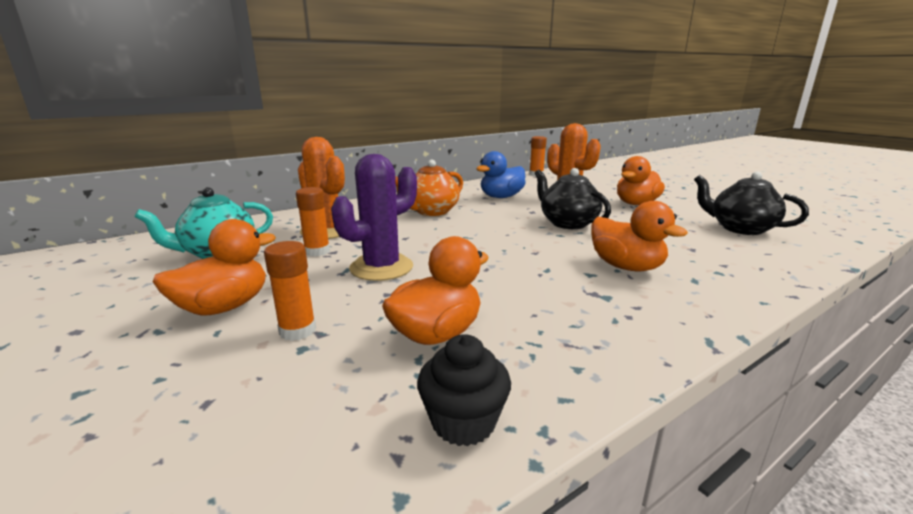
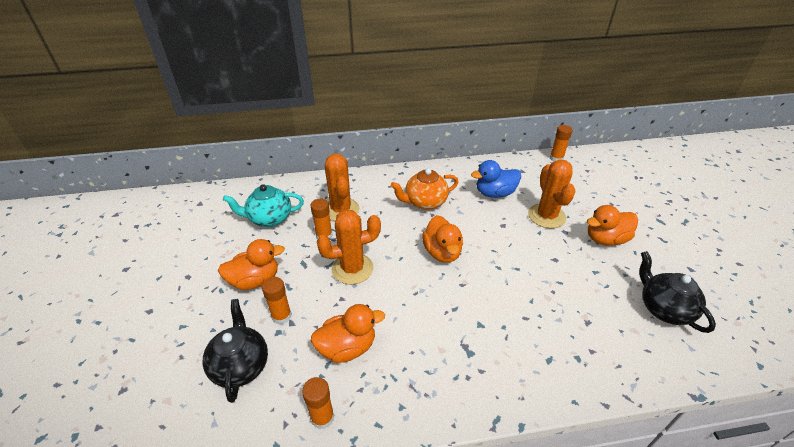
camera: 25 degrees right, 20 degrees up
(381, 268) = (352, 268): purple cactus -> orange cactus
(463, 422) = (322, 417): black cupcake -> orange glue stick
(567, 223) = (518, 252): black teapot -> black teapot (241, 365)
(626, 267) = (513, 326): orange duck -> orange duck (442, 252)

